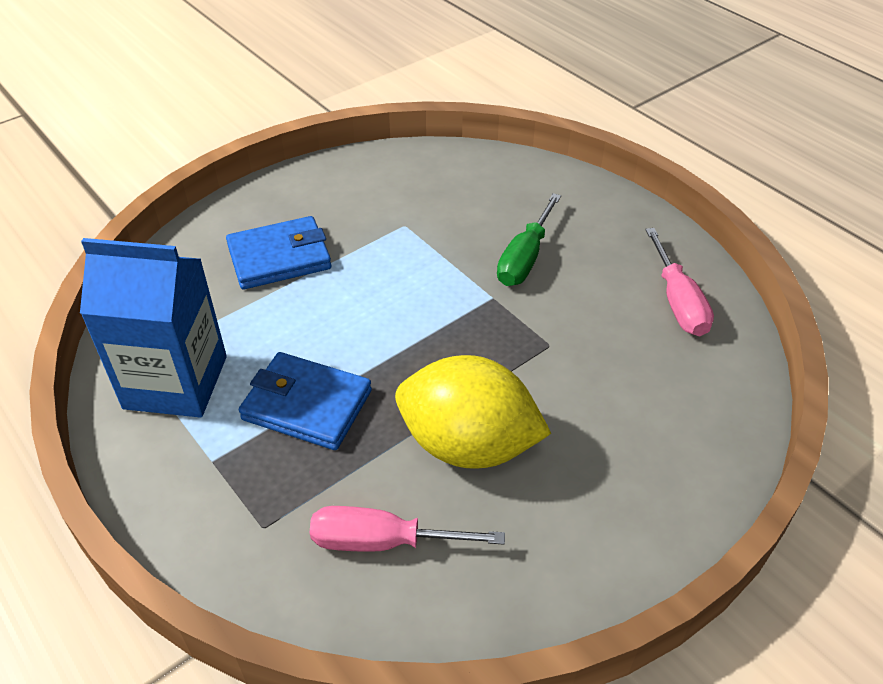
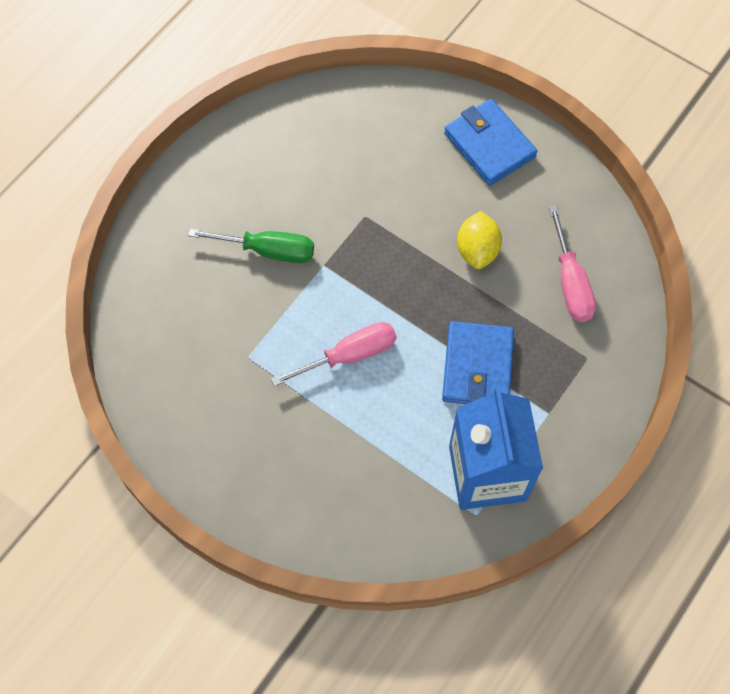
camera: 105 degrees left, 20 degrees up
(279, 257) = (320, 450): blue wallet -> blue wallet (489, 145)
(468, 445) = (477, 250): yellow lemon -> yellow lemon, size x0.57
(677, 301) = (292, 136): pink screwdriver -> pink screwdriver (349, 355)

